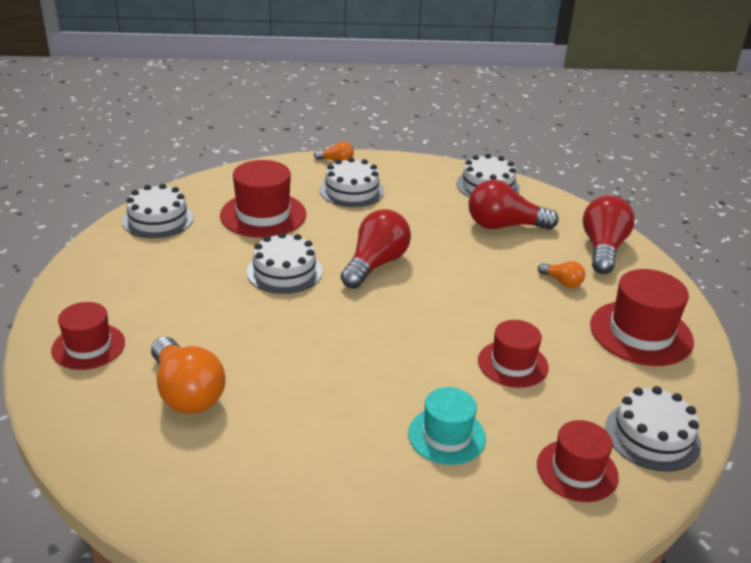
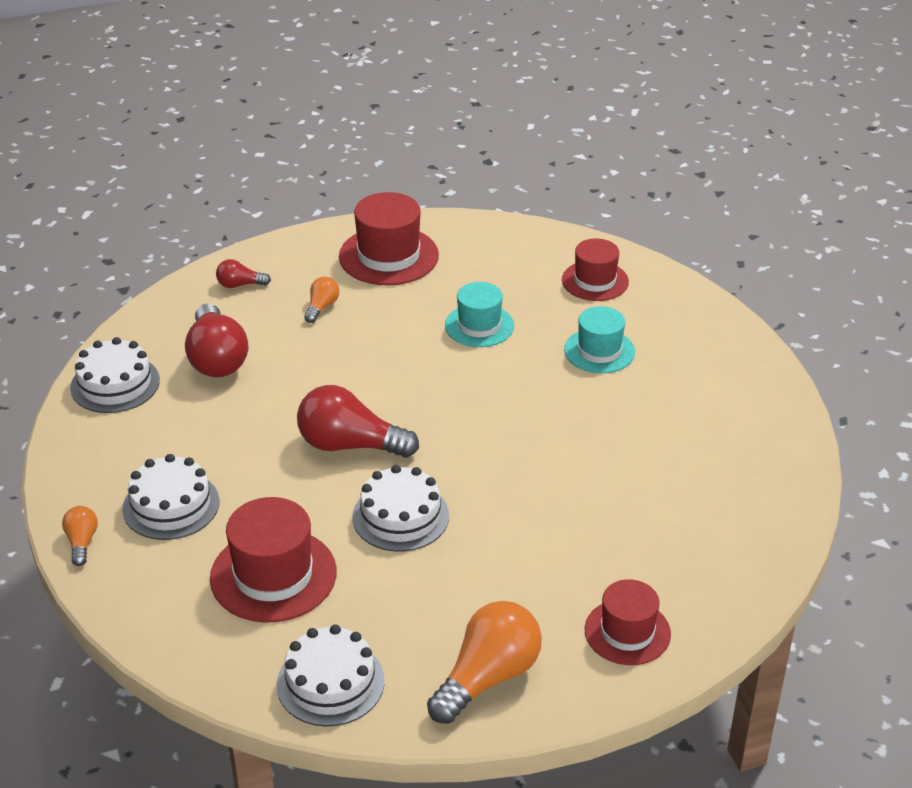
camera: 105 degrees left, 5 degrees up
(186, 392) = (648, 526): orange light bulb -> orange light bulb (488, 677)
(512, 364) = (479, 326): red hat -> turquoise hat
(603, 249) = (240, 285): red light bulb -> red light bulb, size x0.49
(652, 436) = (530, 247): white cake -> none

